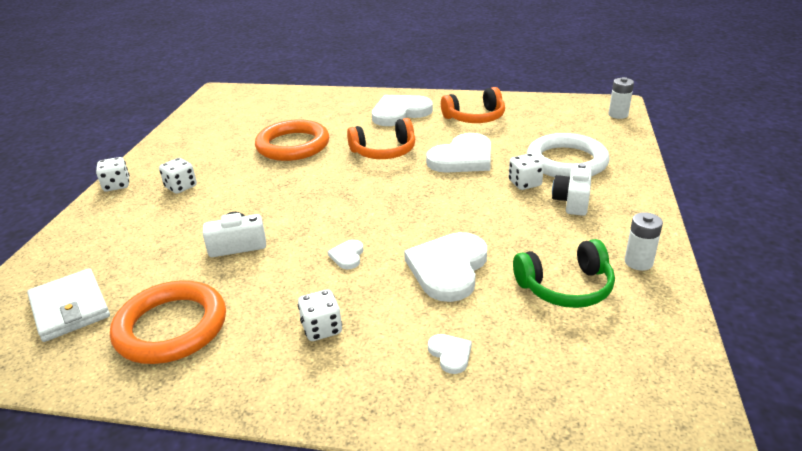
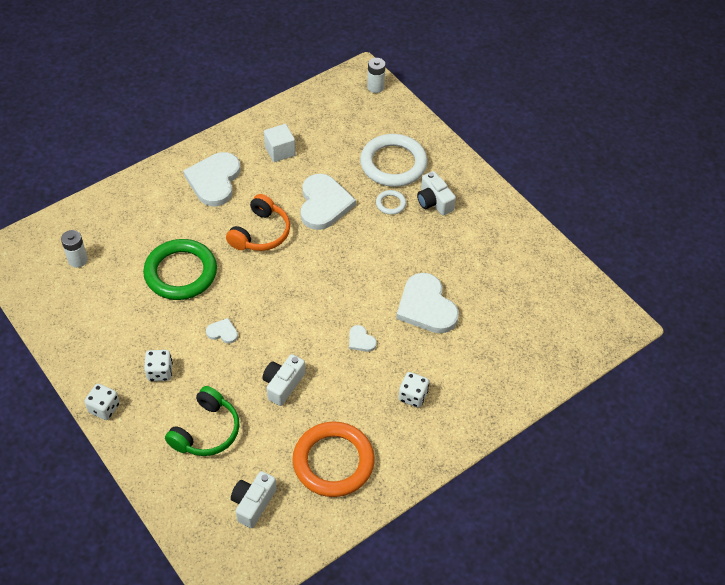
camera: 50 degrees left, 20 degrees up
(70, 308) = (253, 503): white wallet -> white camera
(293, 145) = (181, 273): orange ring -> green ring
(450, 354) = (489, 359): white heart -> white heart (222, 332)
(475, 117) = (280, 151): orange headphones -> white cube
(524, 183) = (390, 204): white dice -> white ring
(565, 287) = (496, 275): green headphones -> green headphones (206, 431)
(638, 262) = (512, 230): white battery -> white battery (78, 260)

